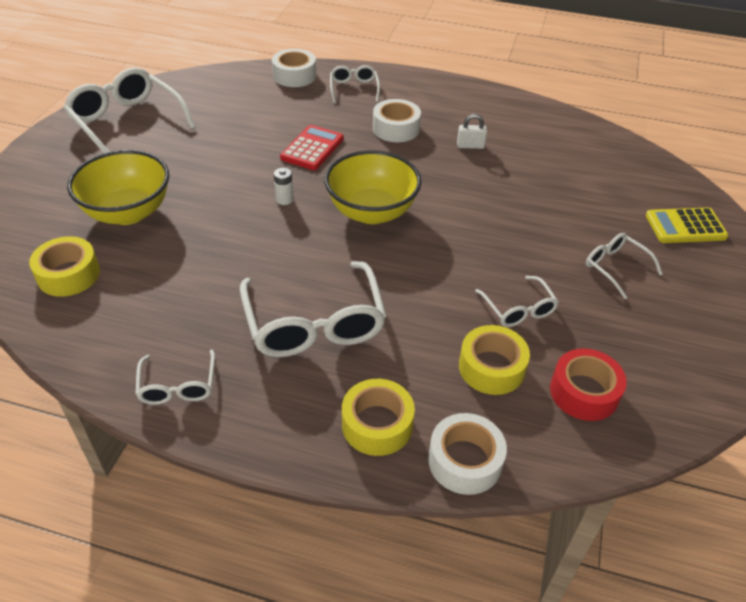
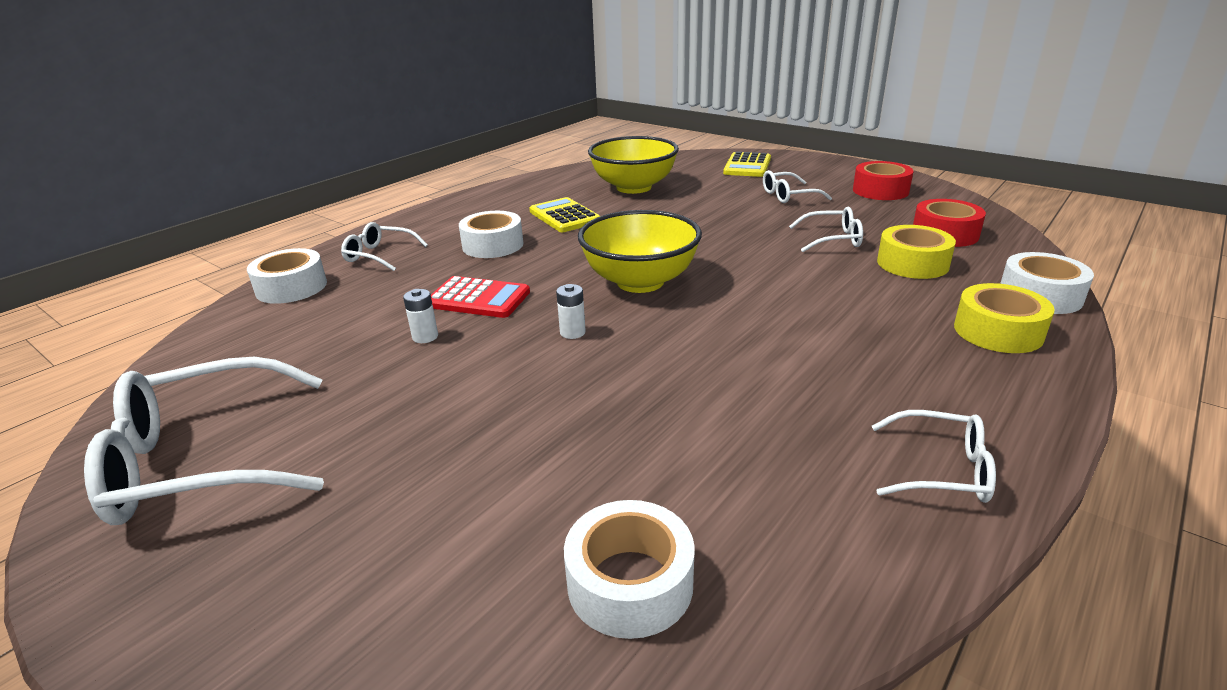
camera: 65 degrees left, 15 degrees down
(68, 275) = (630, 583): yellow tape -> white tape
(128, 212) = (490, 484): yellow bowl -> yellow bowl (634, 187)
(257, 144) = (425, 337): none -> white battery
(312, 148) = (478, 299): red calculator -> red calculator turned 150 degrees clockwise
(314, 323) = (829, 345): white glasses -> none
(470, 146) = (564, 216): white padlock -> yellow calculator
(685, 337) = (880, 191): none -> red tape

